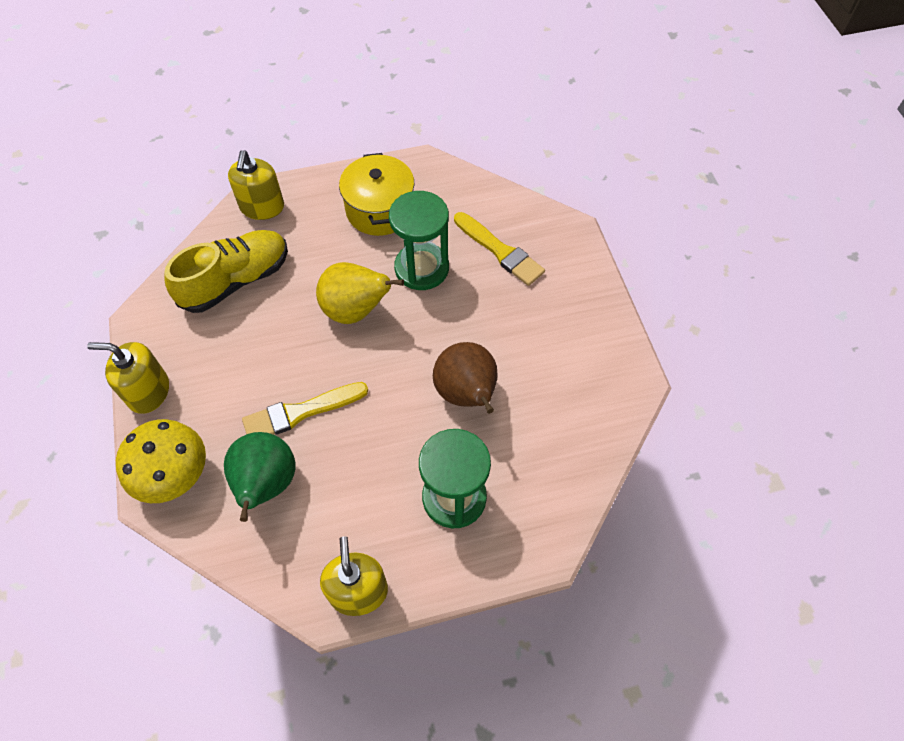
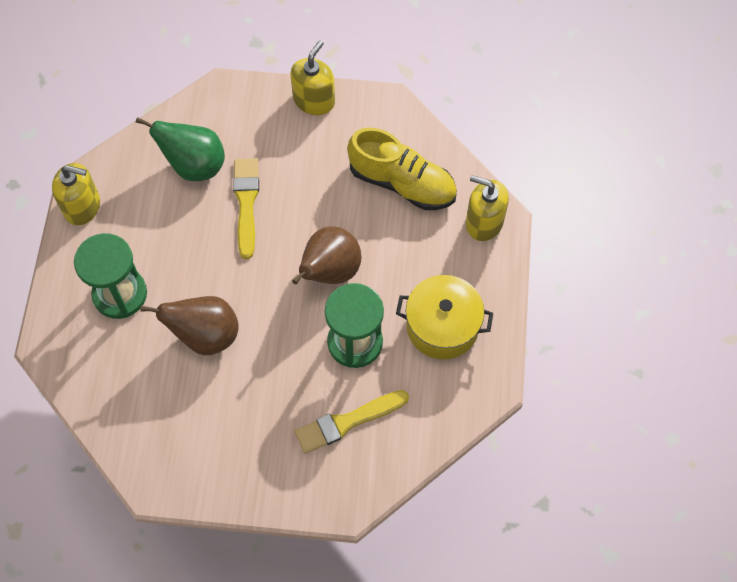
camera: 110 degrees right, 5 degrees up
(174, 475) = (231, 107): yellow mushroom -> none
(236, 281) = (402, 183): yellow shoe -> yellow shoe turned 45 degrees counterclockwise
(355, 310) = (330, 271): yellow pear -> brown pear

